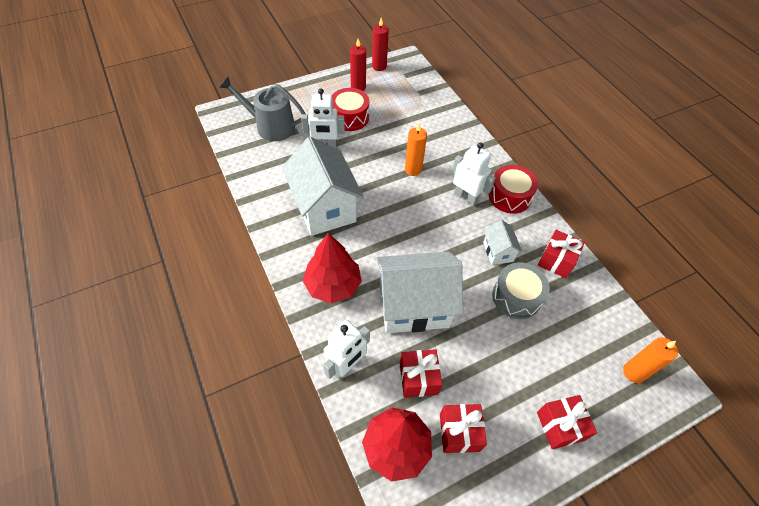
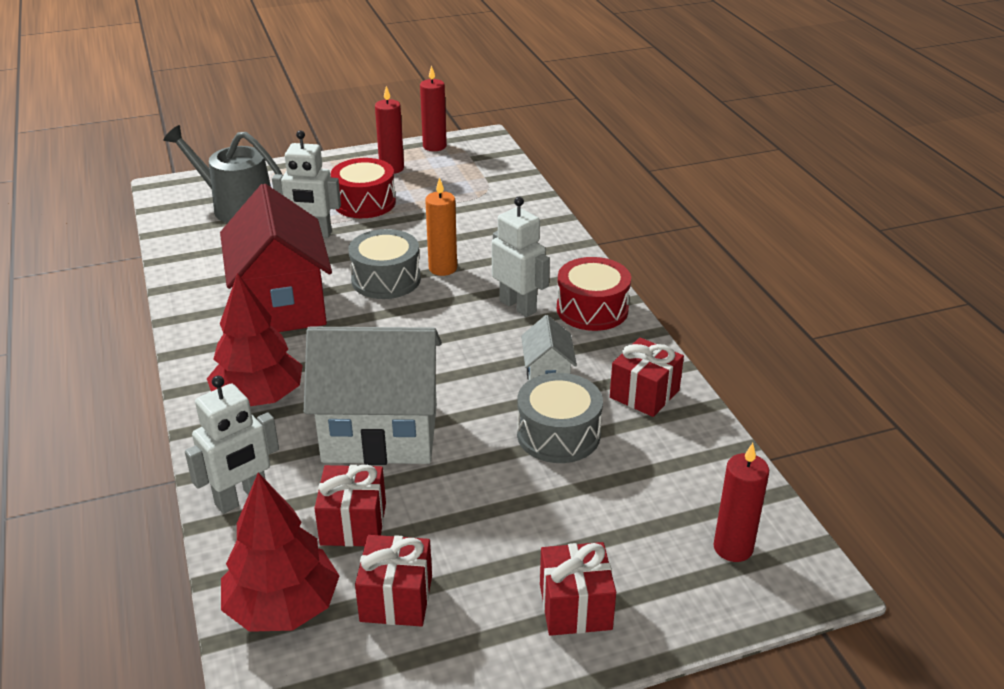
camera: 10 degrees right, 20 degrees down
(324, 208) = (282, 305): white house -> red house
(381, 181) = (386, 279): none -> grey drum
(633, 372) = (733, 548): orange candle -> red candle

